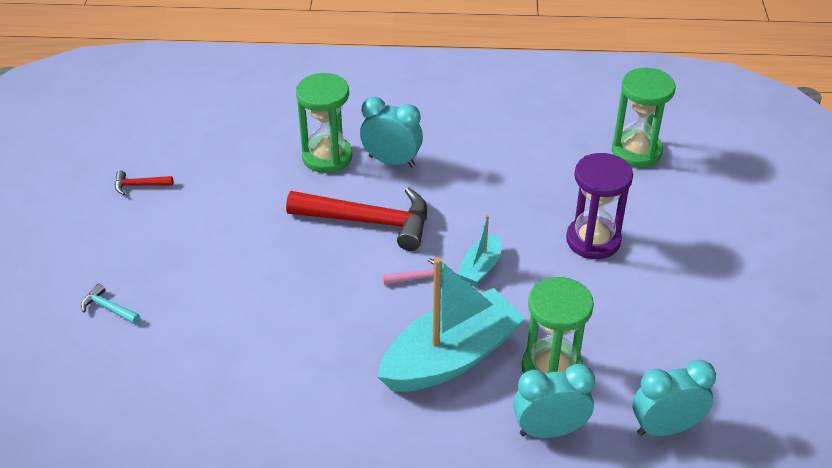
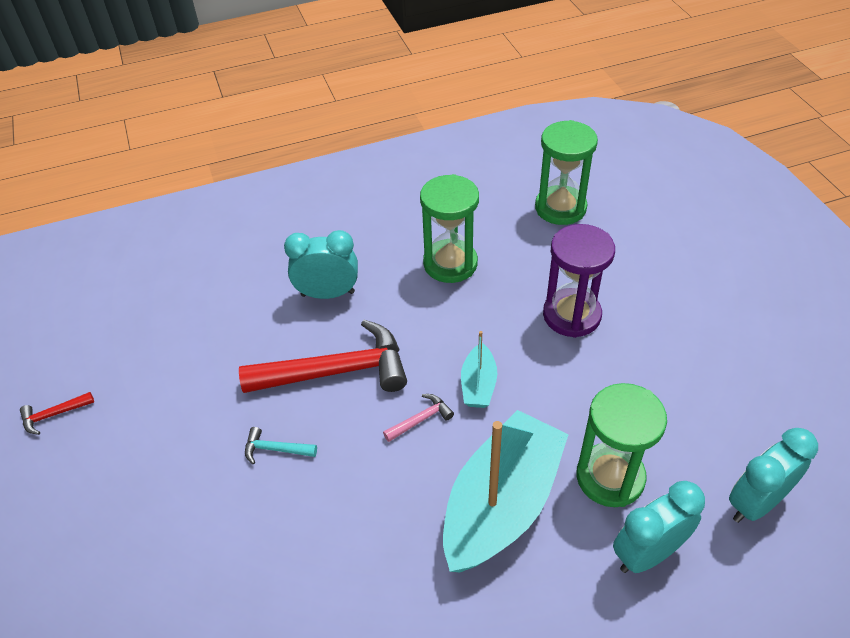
camera: 20 degrees left, 5 degrees up
(108, 308) = (77, 592): turquoise hammer -> turquoise hammer (275, 449)
(327, 157) = (256, 310): green hourglass -> green hourglass (450, 264)

